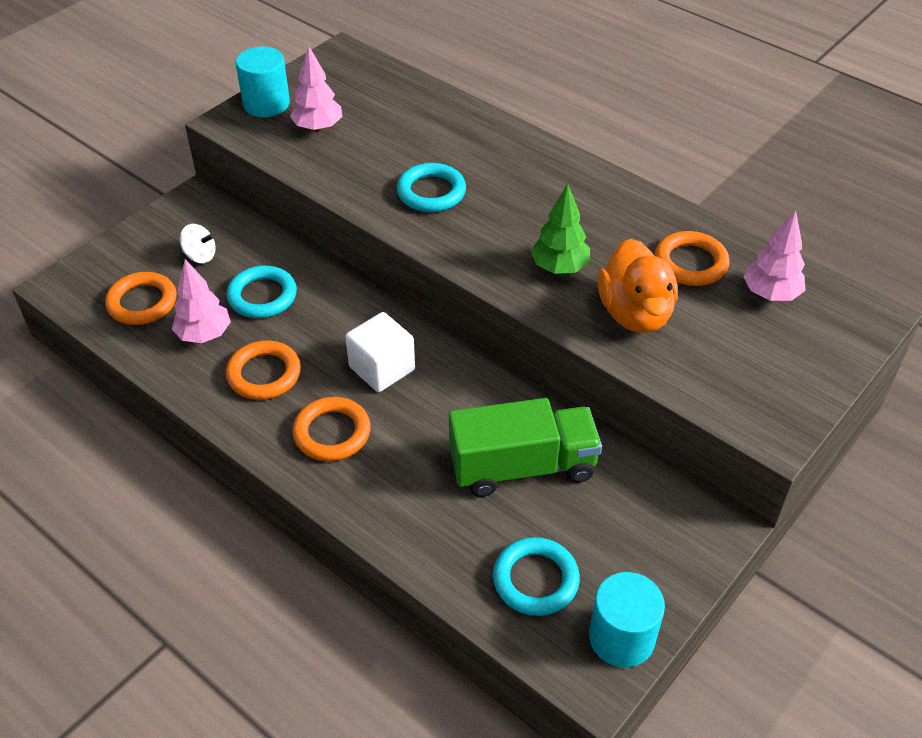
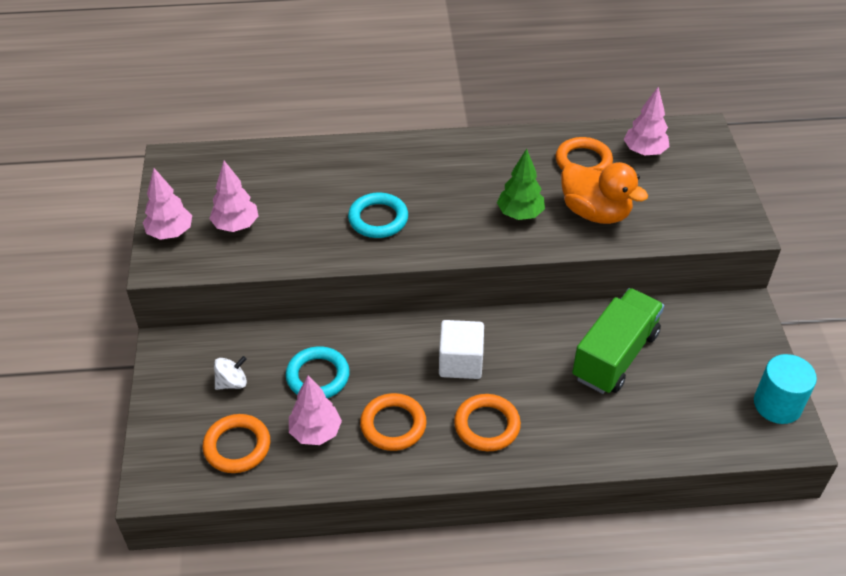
camera: 45 degrees left, 0 degrees up
(266, 104) = (170, 233): turquoise cylinder -> pink tree
(535, 580) = (702, 412): turquoise ring -> none

